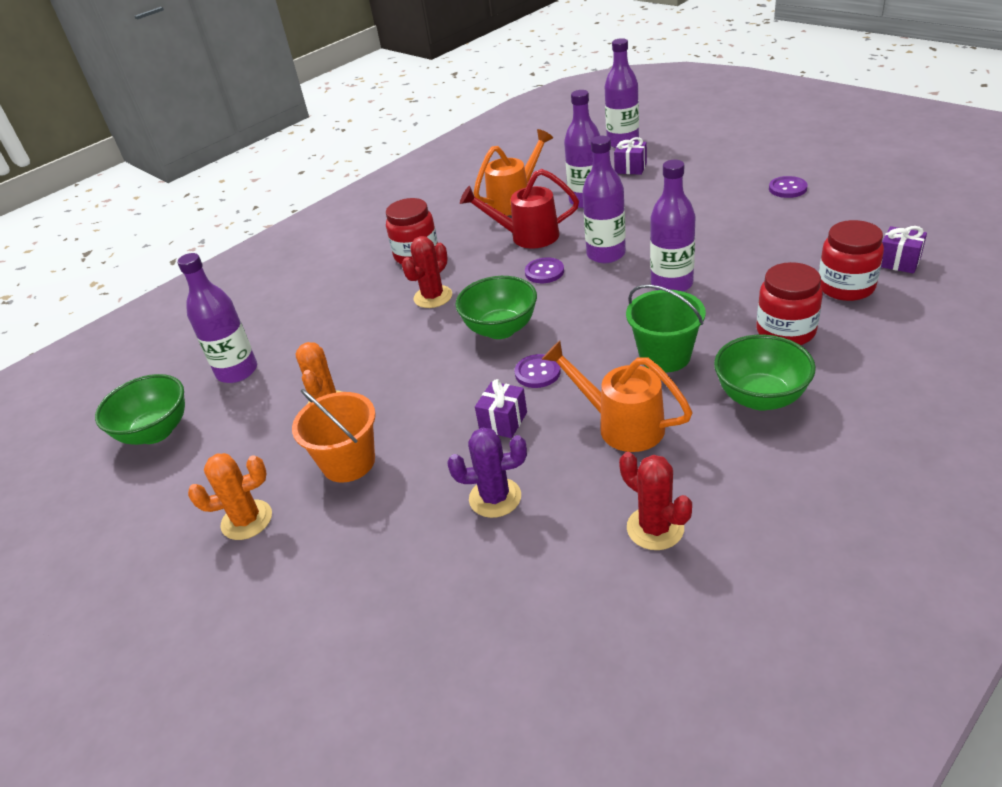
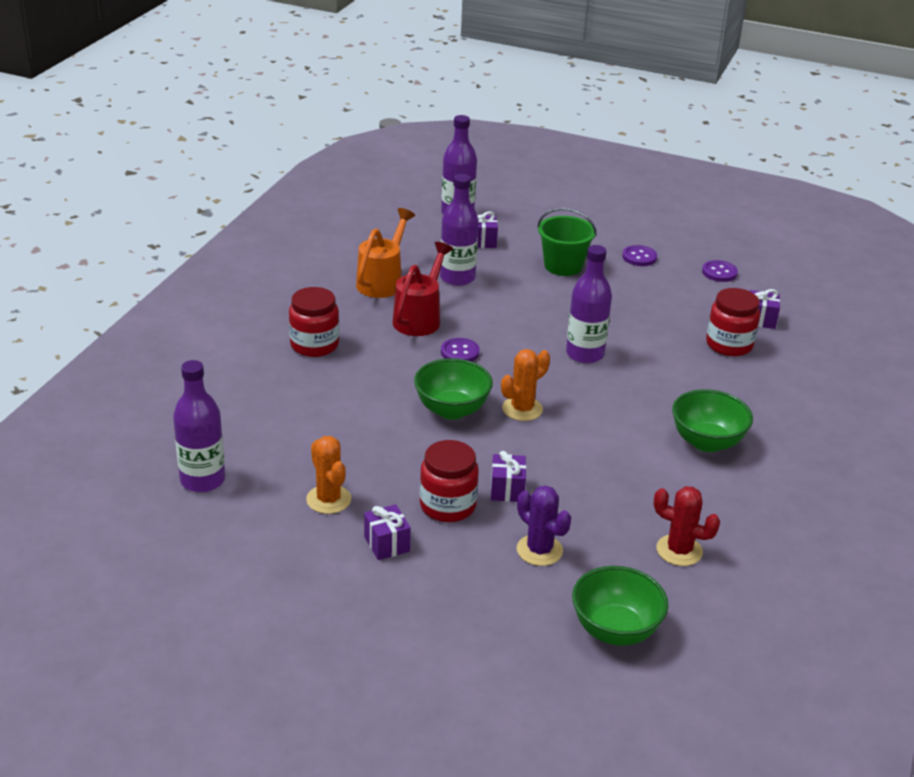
camera: 30 degrees left, 5 degrees down
(156, 432) = (158, 548): green bowl -> green bowl (615, 630)
(247, 520) = (324, 606): orange cactus -> orange cactus (522, 409)
(348, 462) = (387, 544): orange bucket -> purple gift
(433, 297) = (362, 386): red cactus -> none
(495, 498) = (539, 550): purple cactus -> purple cactus turned 75 degrees clockwise
(527, 236) = (420, 318): red watering can -> red watering can turned 135 degrees clockwise
(537, 373) = (511, 445): purple button -> purple button (719, 272)
(606, 254) = (508, 331): purple bottle -> none
(621, 425) = (609, 478): orange watering can -> none
(665, 356) = (613, 418): green bucket -> green bucket (563, 266)
(785, 331) = (700, 386): red jar -> red jar (448, 506)

